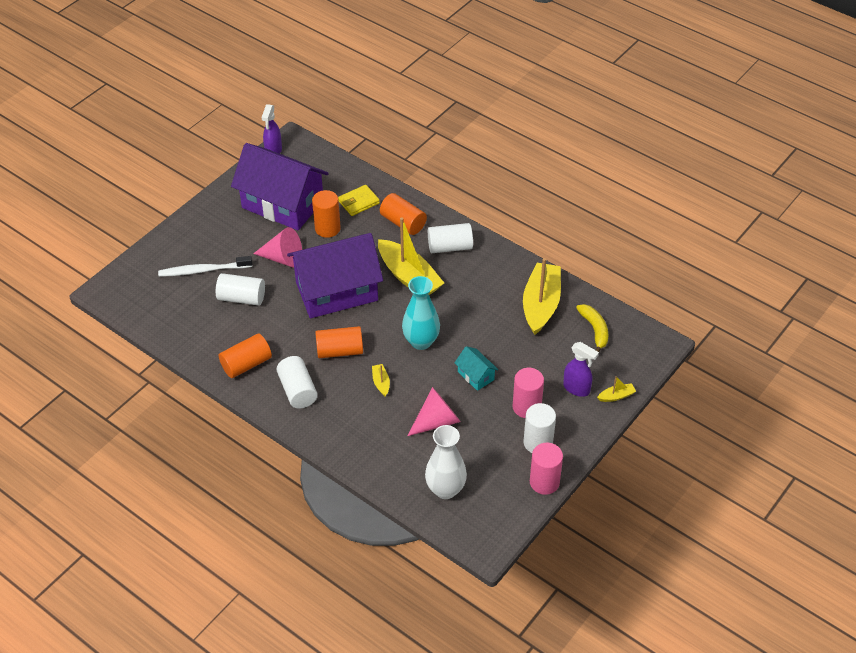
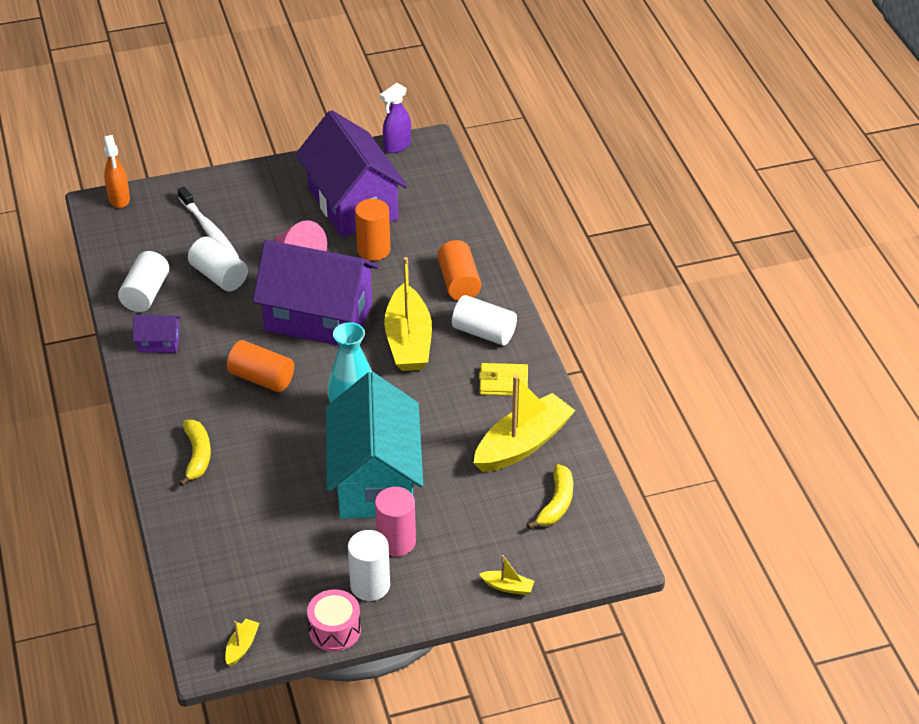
camera: 35 degrees right, 5 degrees down
(115, 280) = (119, 199): none -> orange spray bottle
(203, 270) = (209, 230): white toothbrush -> white toothbrush turned 150 degrees counterclockwise
(246, 364) = (159, 343): orange cylinder -> purple house
(298, 390) = (181, 395): white cylinder -> white cylinder (146, 293)
(349, 424) = (197, 455): none -> yellow banana
(358, 202) = (433, 239): yellow wallet -> yellow wallet (503, 382)
(381, 383) = (270, 432): yellow boat -> yellow boat (242, 646)
(437, 421) = (287, 502): pink cone -> none
(445, 489) = (225, 576): white vase -> none
(476, 375) = (375, 479): turquoise house -> turquoise house, size x2.42
(544, 482) = (335, 630): pink cylinder -> pink drum
(576, 389) = (471, 554): purple spray bottle -> none

